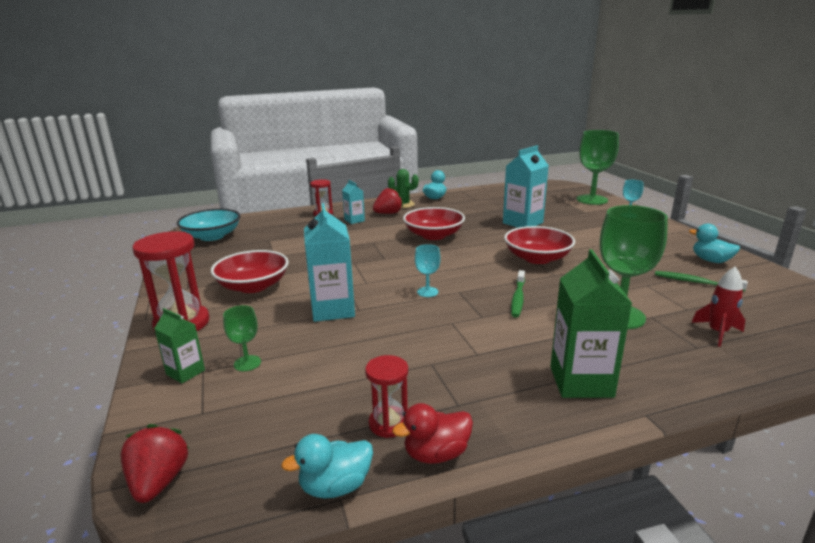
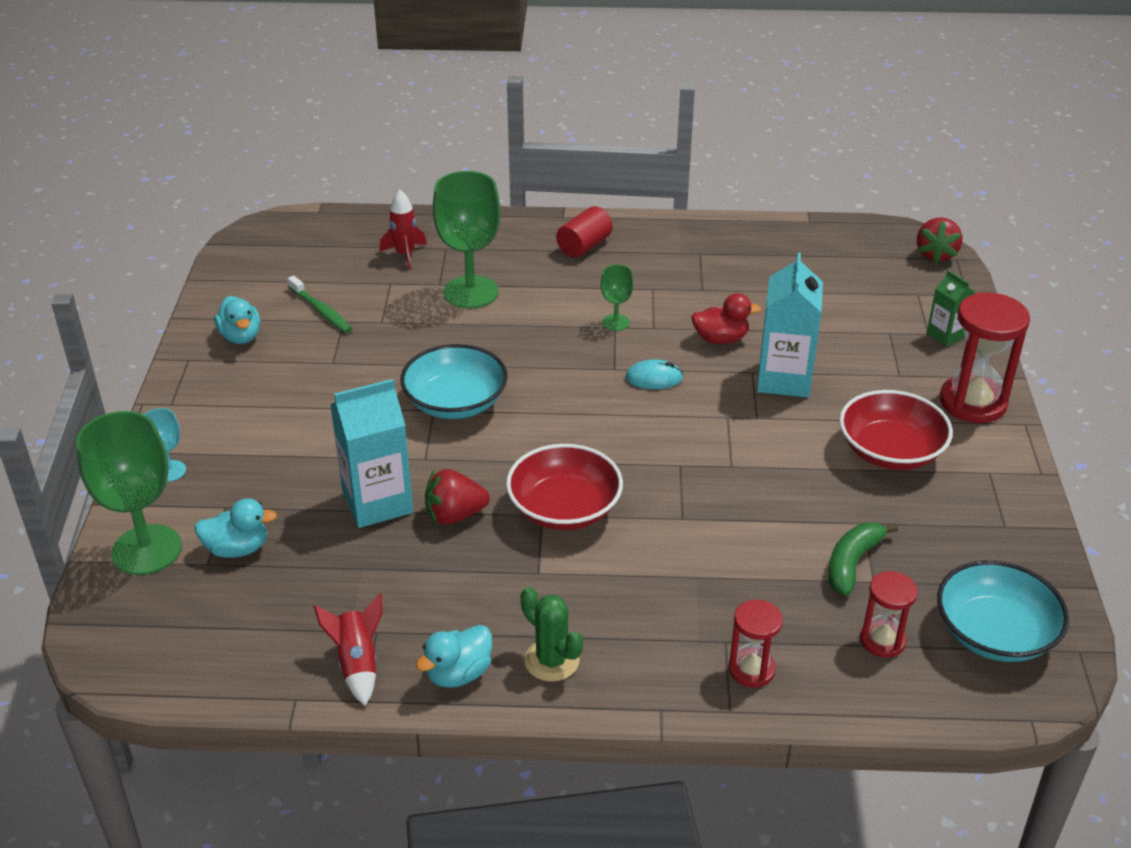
camera: 160 degrees left, 15 degrees up
(247, 363) = (884, 331): green goblet -> green goblet (616, 322)
(280, 243) = (852, 563): none -> green banana
(335, 486) = (811, 227): turquoise duck -> turquoise duck (237, 549)
(354, 220) = (689, 614): turquoise carton -> none
(388, 213) = (606, 624): red strawberry -> red strawberry (455, 515)
(389, 423) = (762, 252): red hourglass -> red hourglass (882, 640)
(427, 292) = (654, 378): turquoise goblet -> turquoise mouse
(436, 454) = (735, 228): red duck -> red duck (720, 339)
(473, 194) = (357, 664): none -> red rocket
(518, 298) = (552, 341): green toothbrush -> none
(537, 258) = (455, 402): red bowl -> turquoise bowl
(581, 381) = (584, 246): green carton -> red cylinder

